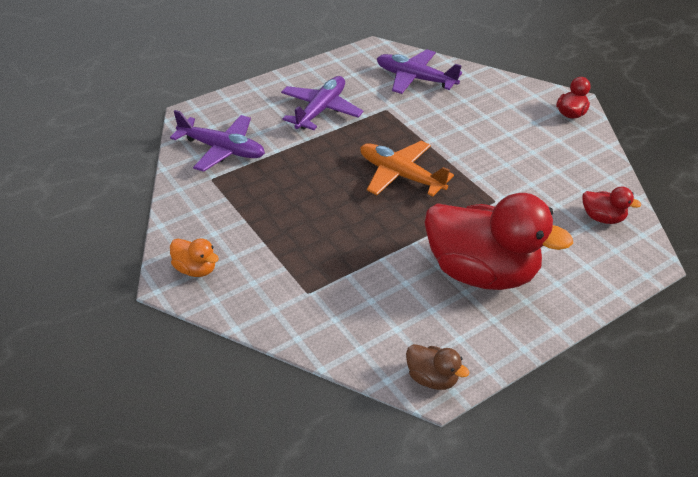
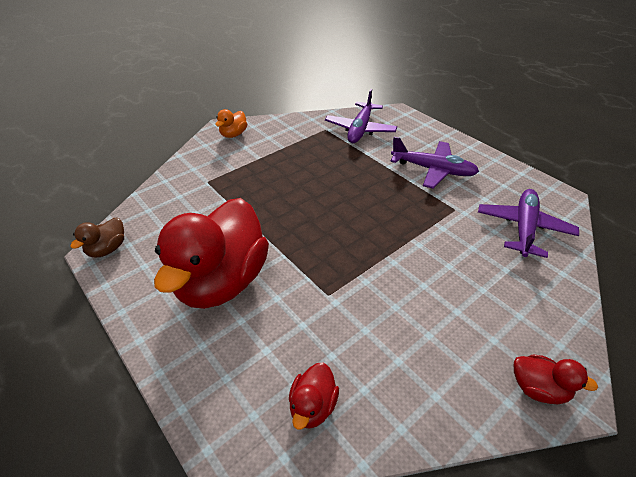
camera: 85 degrees right, 0 degrees up
(400, 175) = (353, 223): orange plane -> none

